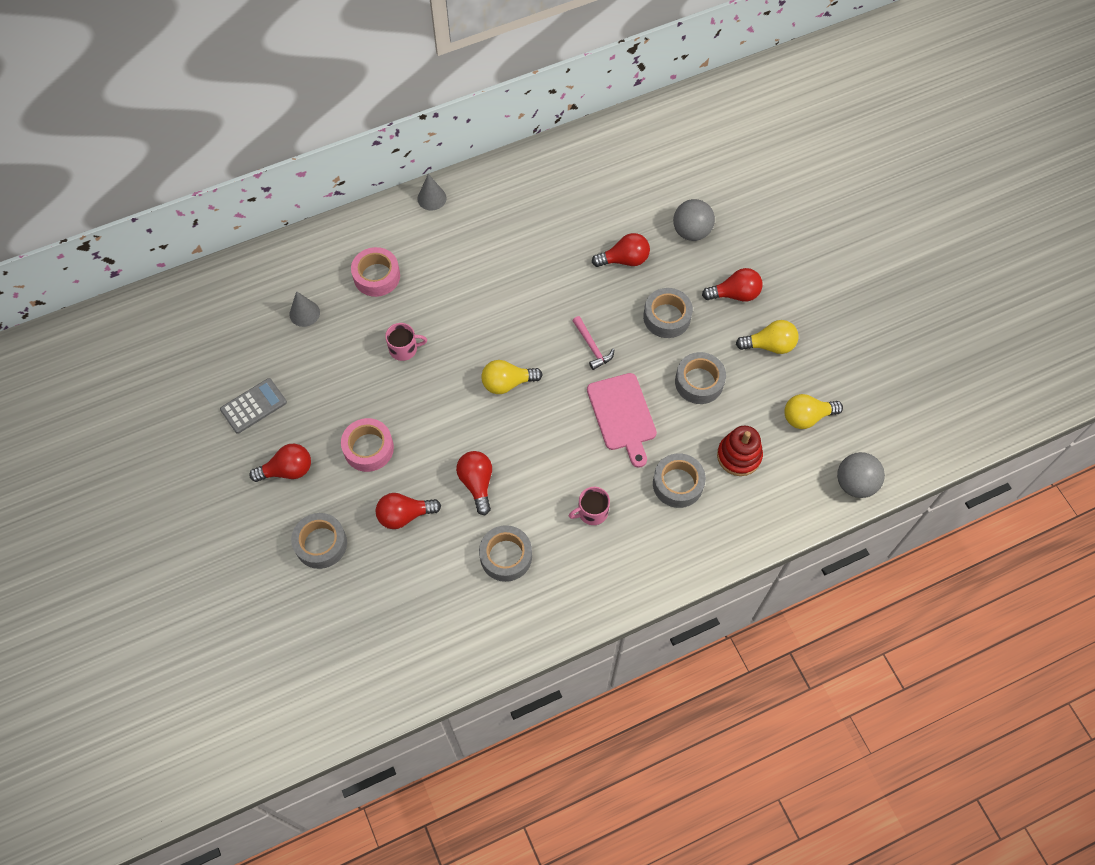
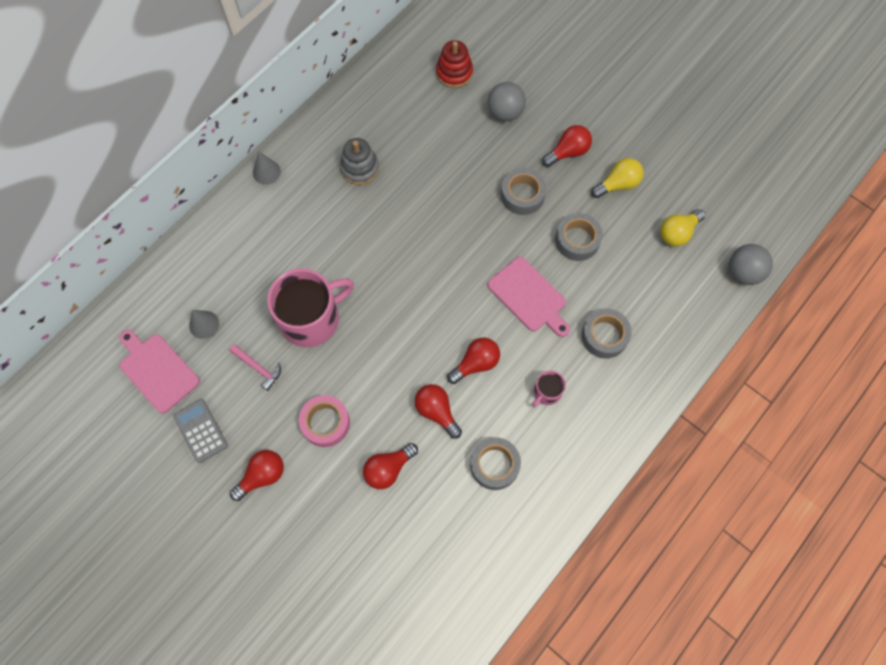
camera: 25 degrees left, 5 degrees up
(243, 336) = (157, 370): none -> pink cutting board
(253, 406) = (200, 430): grey calculator -> grey calculator turned 60 degrees counterclockwise
(321, 543) = (327, 529): grey tape -> none
(376, 276) = (253, 263): pink tape -> none
(404, 348) = (311, 318): pink mug -> pink mug, size x2.20
(507, 383) = (417, 310): yellow light bulb -> none
(521, 229) = (360, 168): none -> grey stacking toy
(592, 347) = (473, 247): pink hammer -> pink hammer (258, 368)
(624, 259) = (462, 159): red light bulb -> red light bulb (476, 363)
(739, 456) = (641, 290): red stacking toy -> red stacking toy (454, 73)

